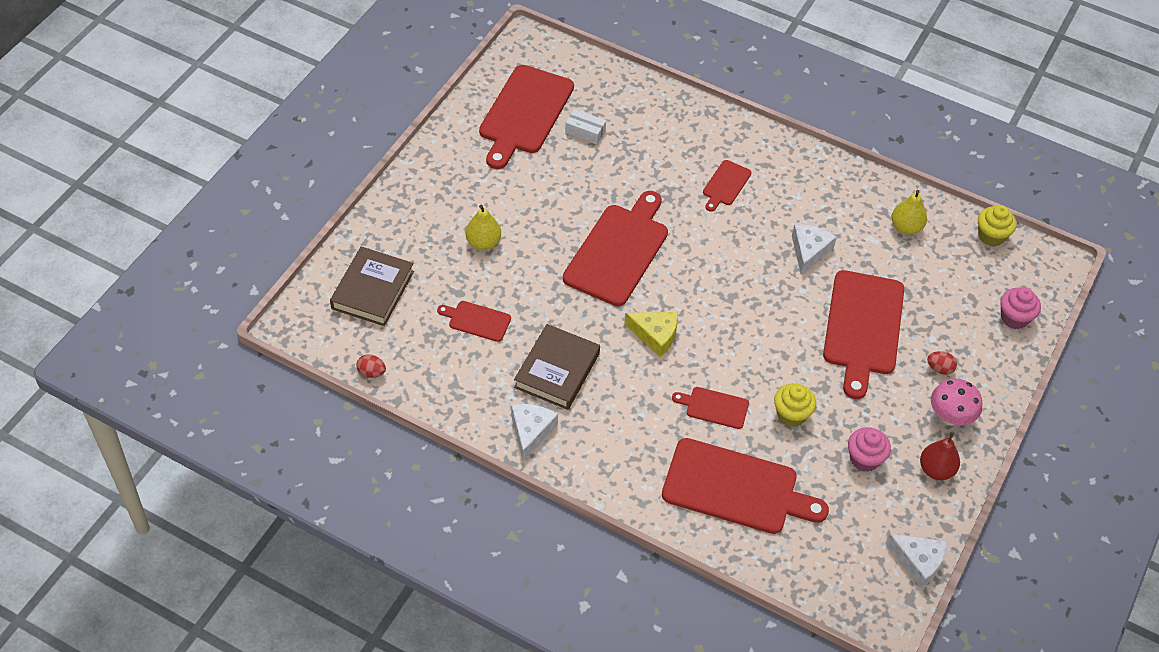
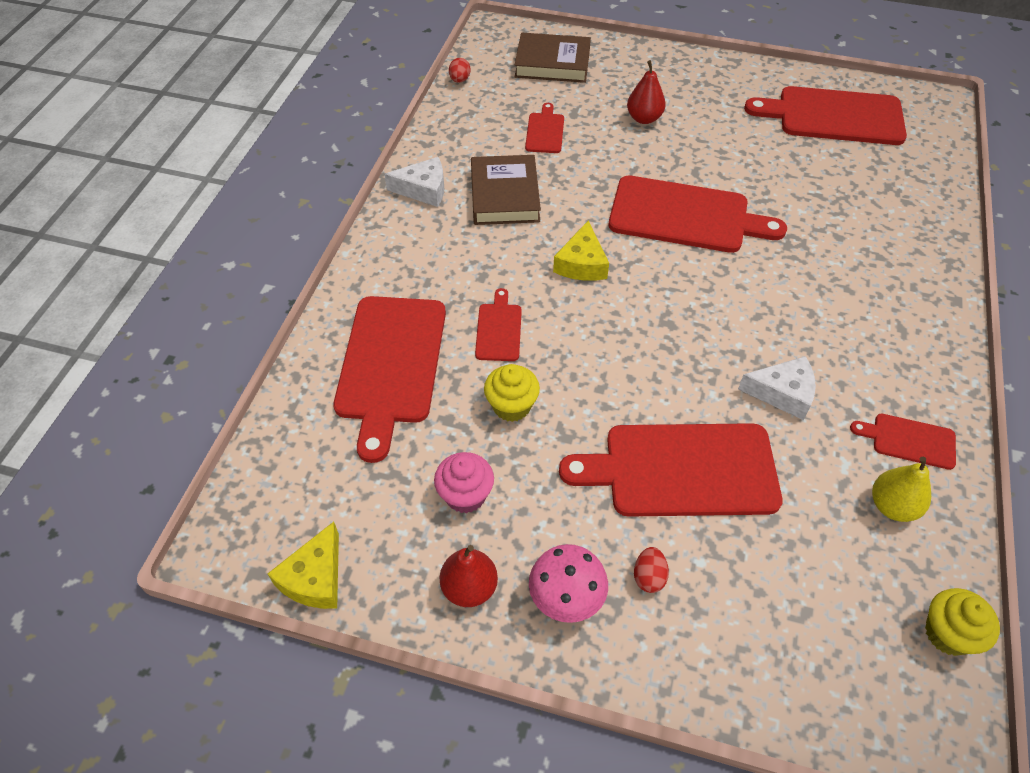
camera: 80 degrees right, 0 degrees up
(483, 242) = (644, 118): yellow pear -> red pear
(557, 370) = (505, 195): brown book -> brown book turned 75 degrees clockwise
(585, 132) = (840, 163): white box -> none
(725, 184) = (842, 294): red cutting board -> red cutting board (909, 440)
(918, 561) = (315, 578): white cheese -> yellow cheese
(1014, 318) = (794, 684): pink cupcake -> none

